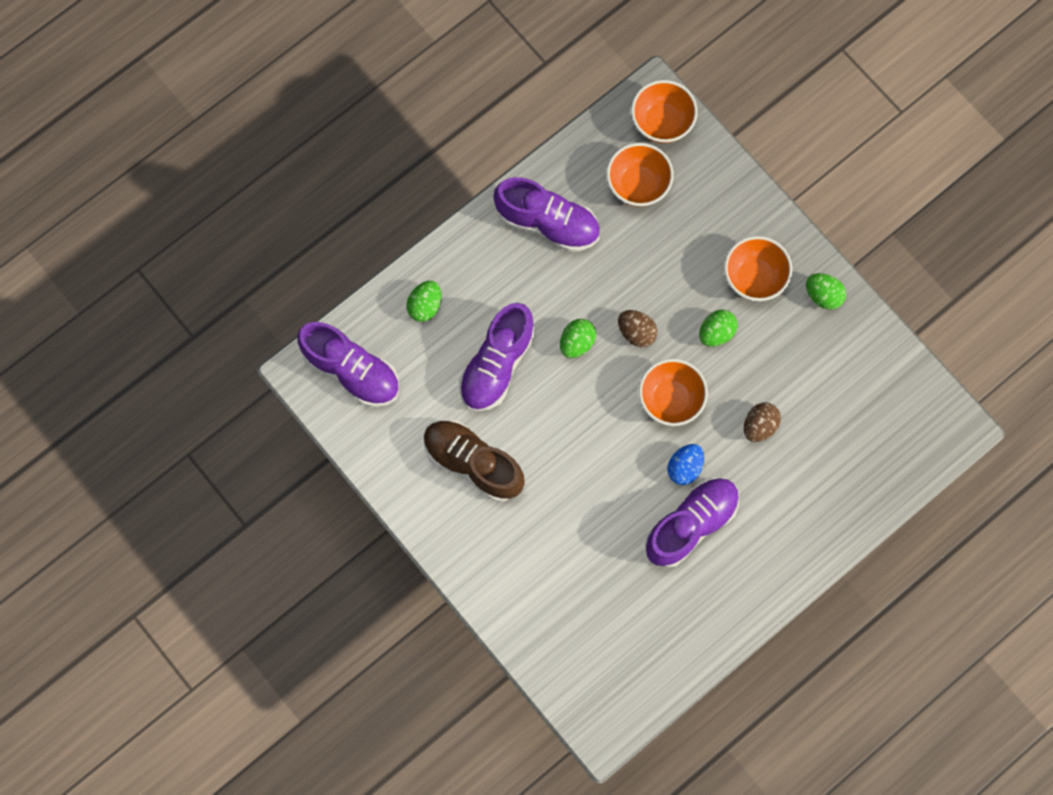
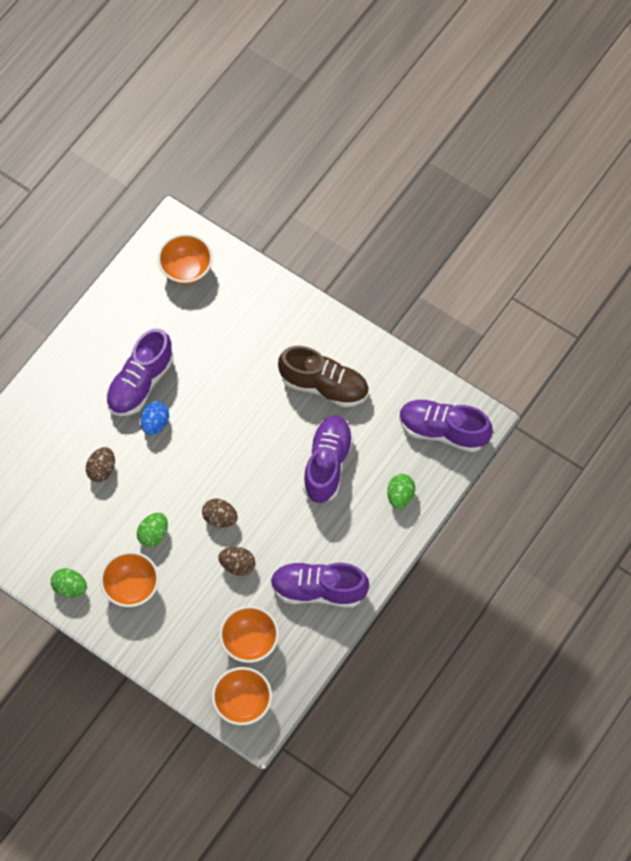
camera: 165 degrees right, 10 degrees down
(577, 342) = (267, 498): green egg -> none
(630, 273) = (237, 565): none -> brown egg
(670, 399) = (179, 472): orange bowl -> orange bowl (186, 270)

